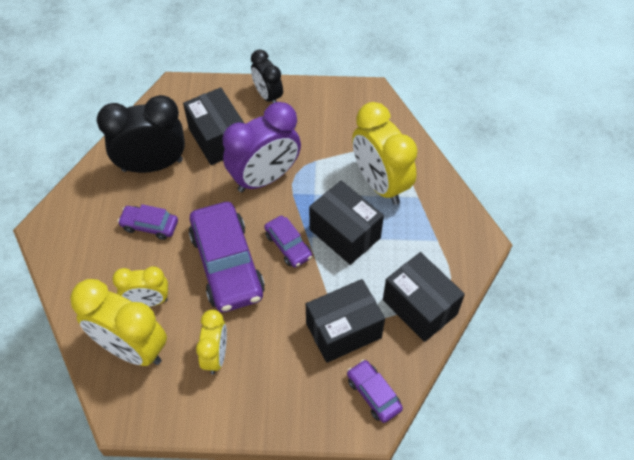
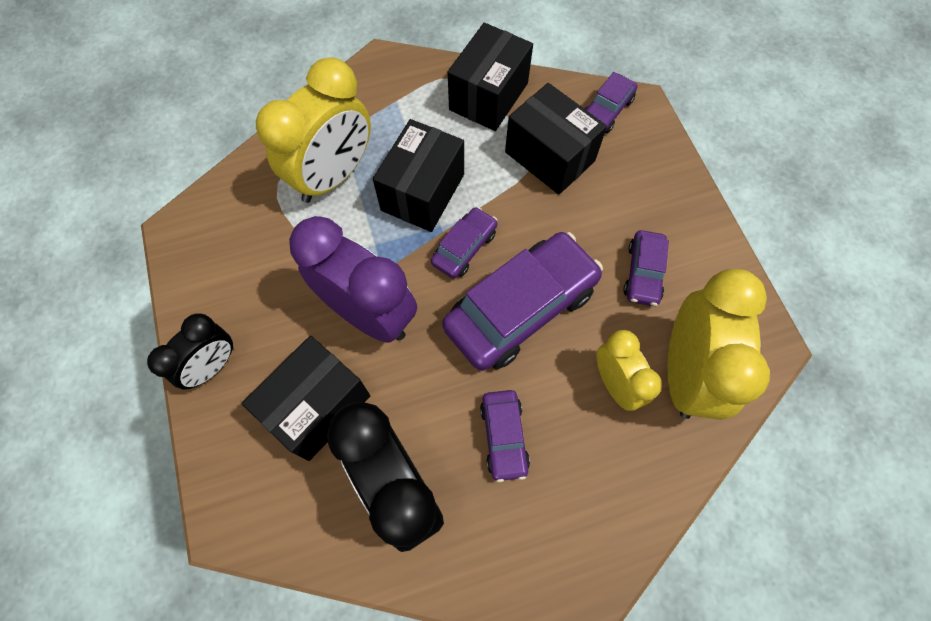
camera: 110 degrees left, 10 degrees up
(215, 355) = (643, 273): yellow clock -> purple car

